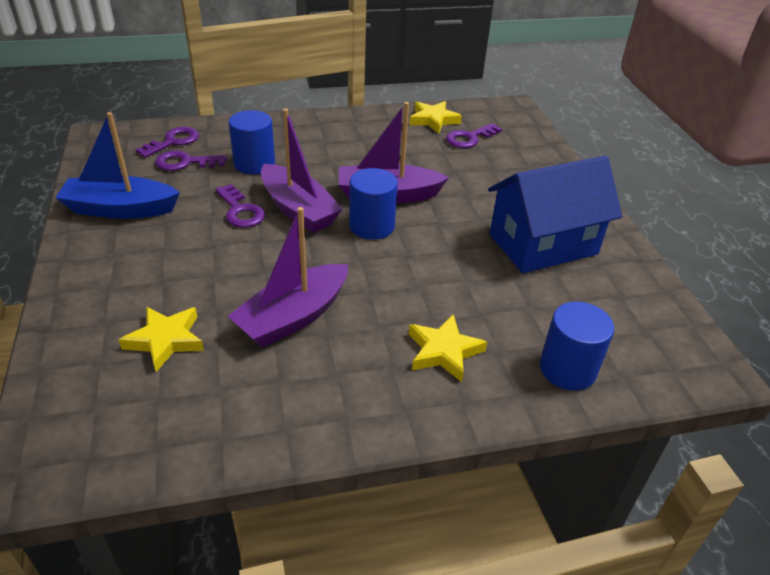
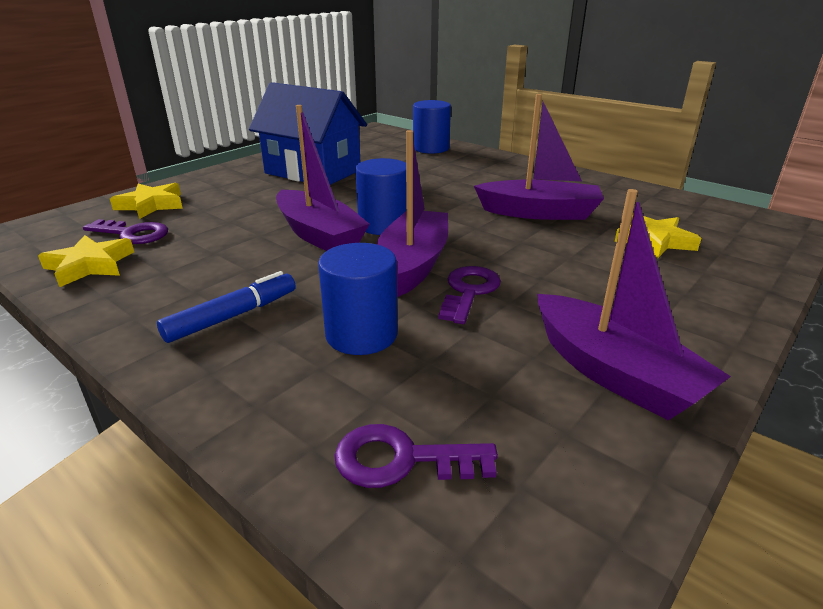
camera: 125 degrees left, 10 degrees down
(120, 209) = (614, 373): blue boat -> purple boat
(185, 162) = (441, 396): purple key -> none
(321, 140) = (232, 316): none -> blue marker
(444, 351) = (475, 171): yellow star -> yellow star (151, 205)

